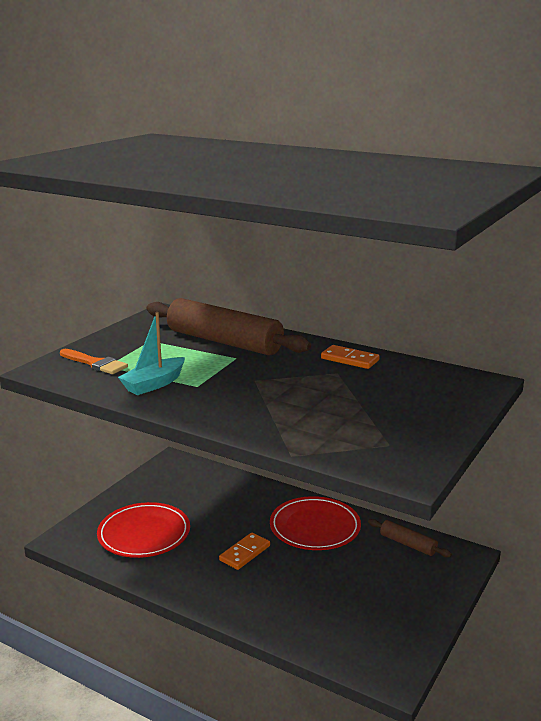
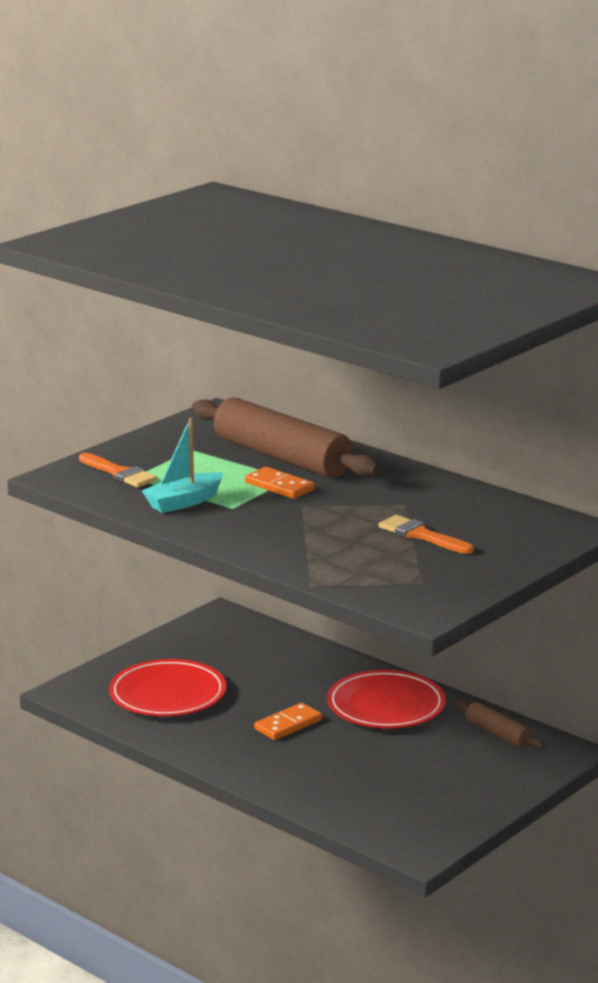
camera: 10 degrees right, 0 degrees up
(350, 359) = (428, 490): orange domino -> orange domino (279, 486)
(364, 398) = (421, 535): none -> orange brush

